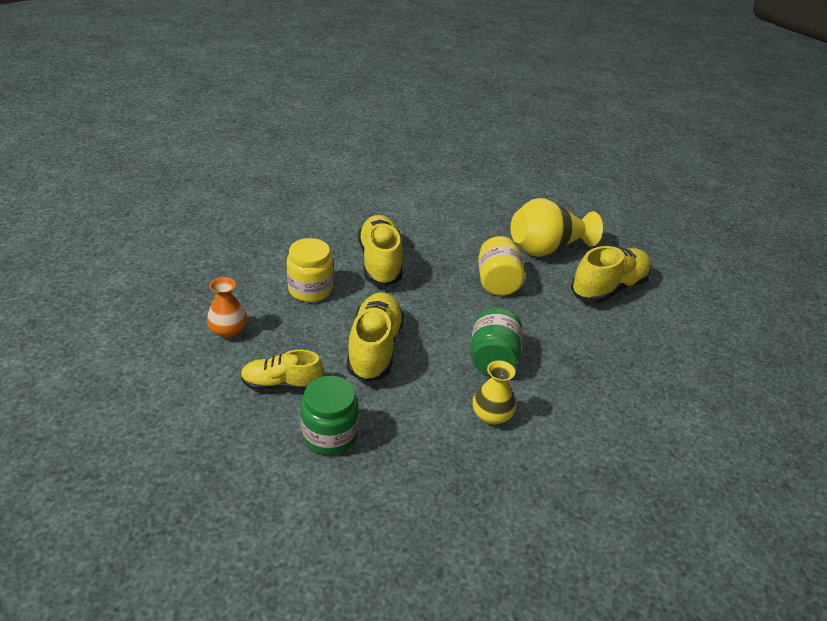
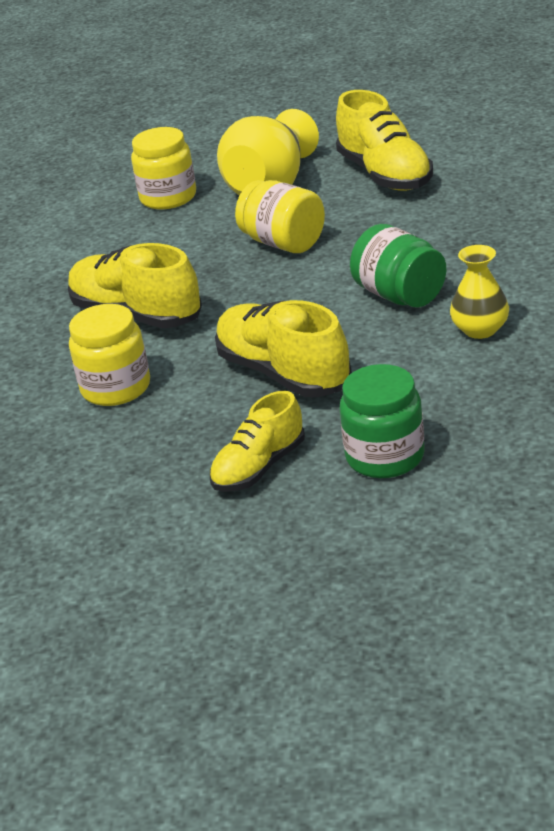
camera: 40 degrees left, 5 degrees down
(228, 330) = (107, 482): orange vase -> none
(495, 216) = (168, 197): none -> yellow jar
(608, 288) = (385, 175): yellow shoe -> yellow shoe turned 150 degrees clockwise

